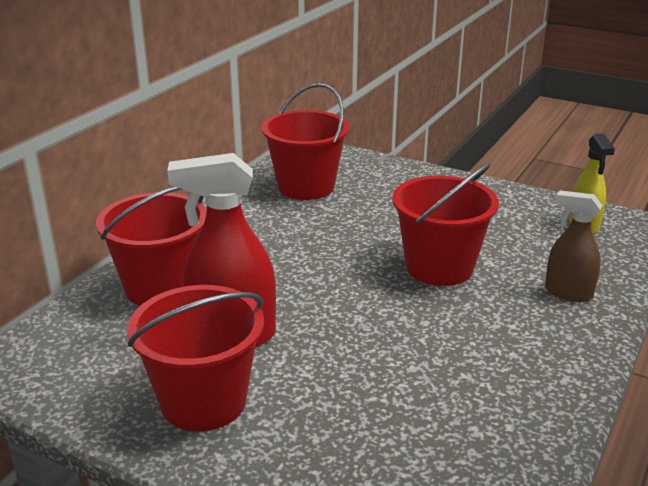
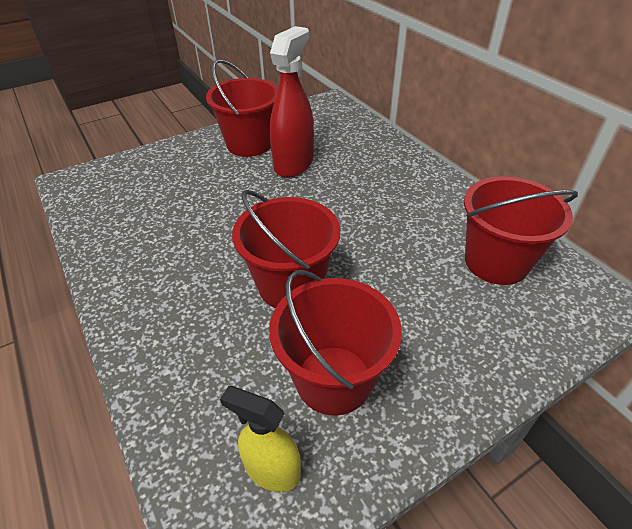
camera: 120 degrees right, 15 degrees up
(160, 287) = (367, 152): red bucket -> red bucket (333, 379)
(568, 293) = (183, 350): brown spray bottle -> none

